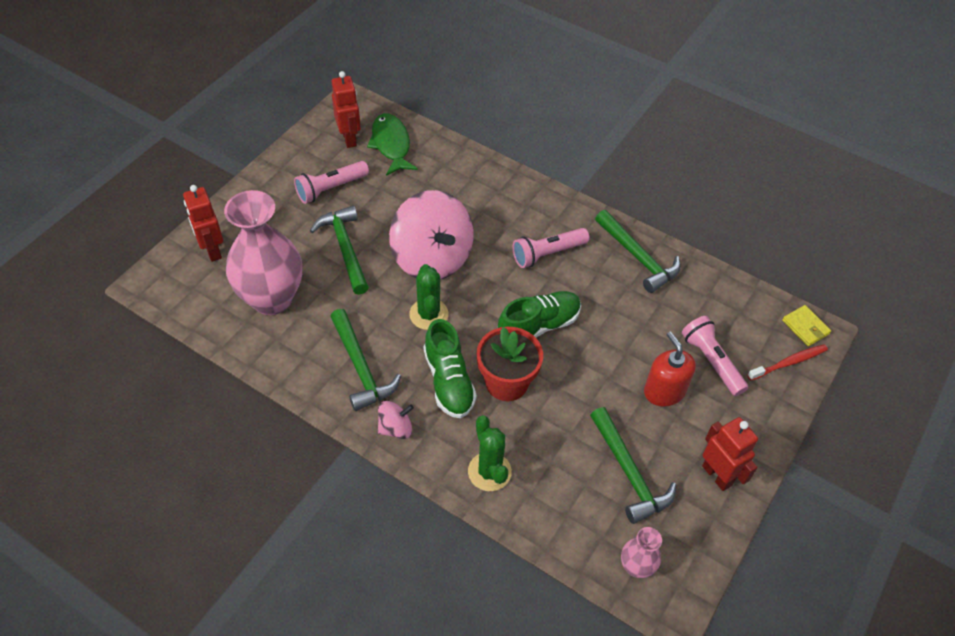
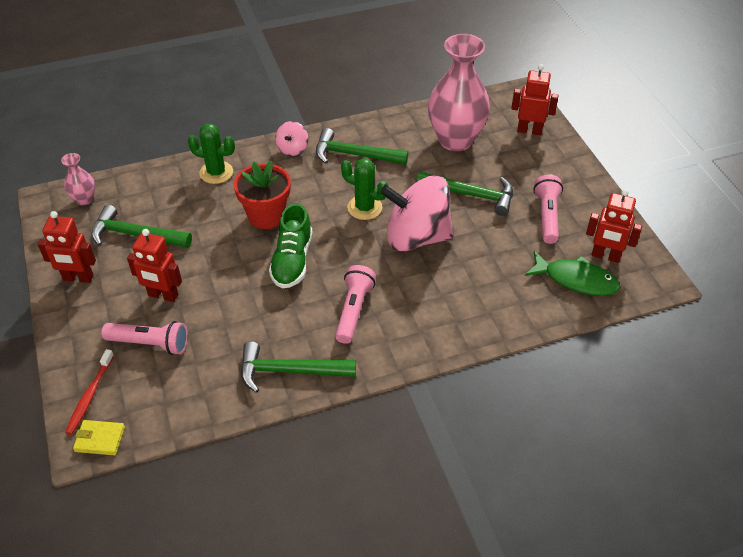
camera: 130 degrees right, 5 degrees down
(449, 381) = (299, 189): green shoe -> none
(664, 391) = (163, 295): red soap dispenser -> red robot

